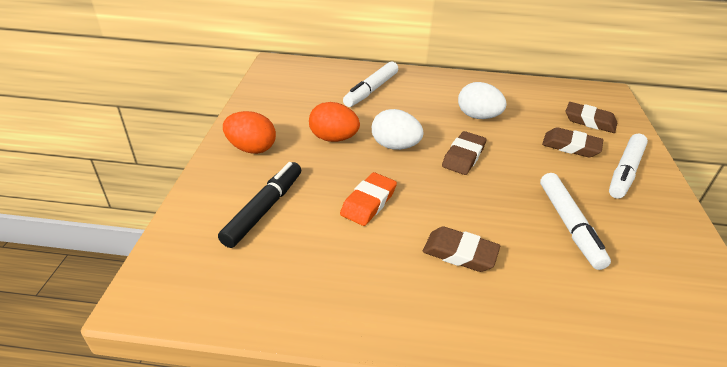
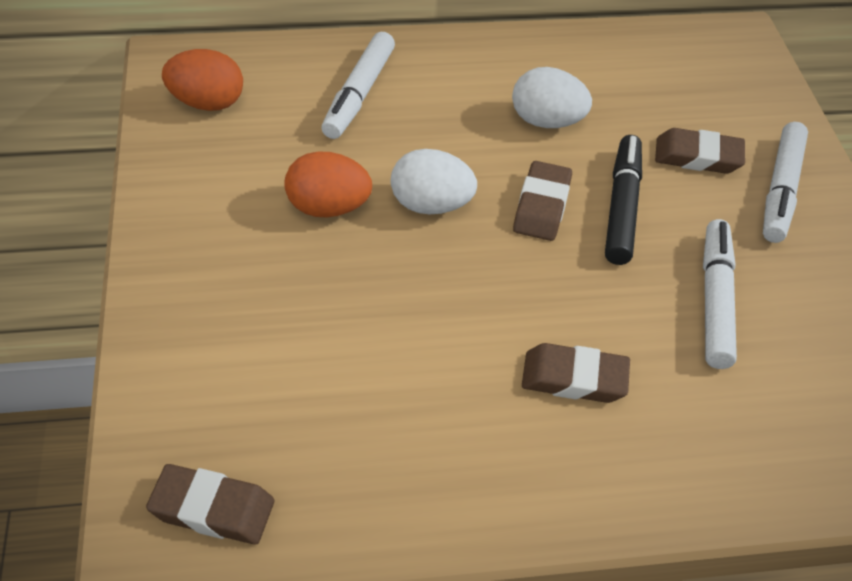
camera: 15 degrees left, 10 degrees up
(251, 148) = (200, 253): orange egg -> orange egg (207, 103)
(264, 209) = (265, 363): black marker -> black marker (622, 207)
(368, 202) = (420, 319): orange eraser -> none
(569, 225) = (715, 300): white marker -> white marker turned 150 degrees counterclockwise
(589, 121) = (719, 101): brown eraser -> brown eraser (212, 509)

